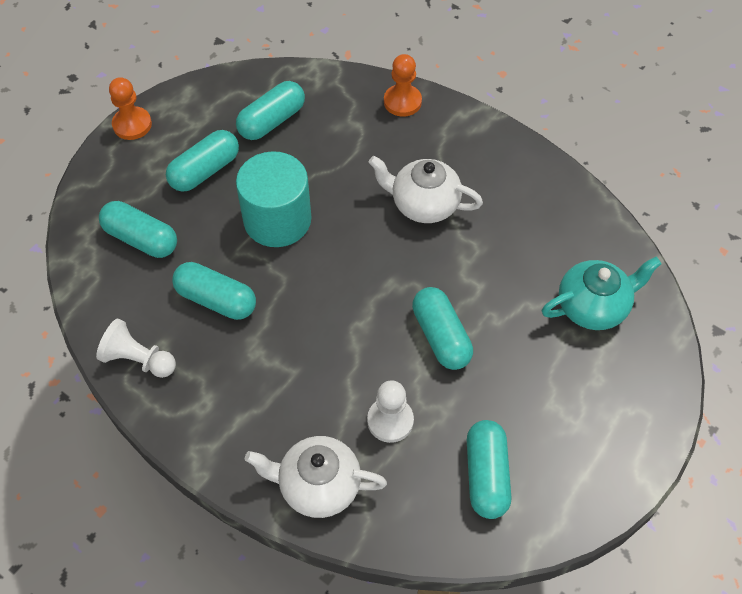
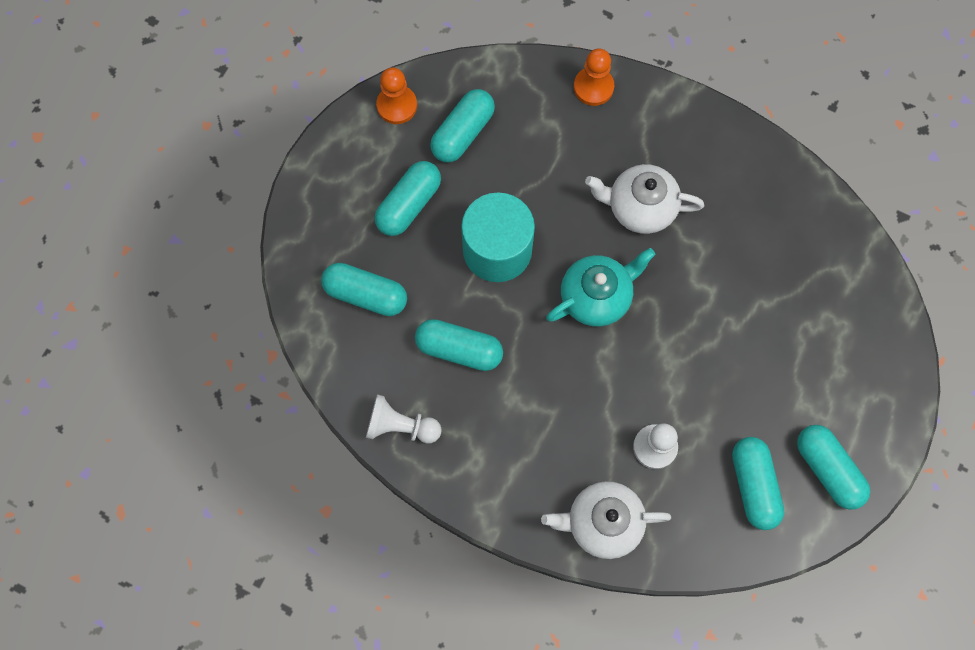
camera: 10 degrees left, 15 degrees up
(132, 124) = (317, 161): orange pawn -> orange pawn (397, 105)
(441, 336) = (685, 351): turquoise capsule -> turquoise capsule (827, 469)
(593, 306) = (824, 295): turquoise teapot -> turquoise teapot (596, 297)

